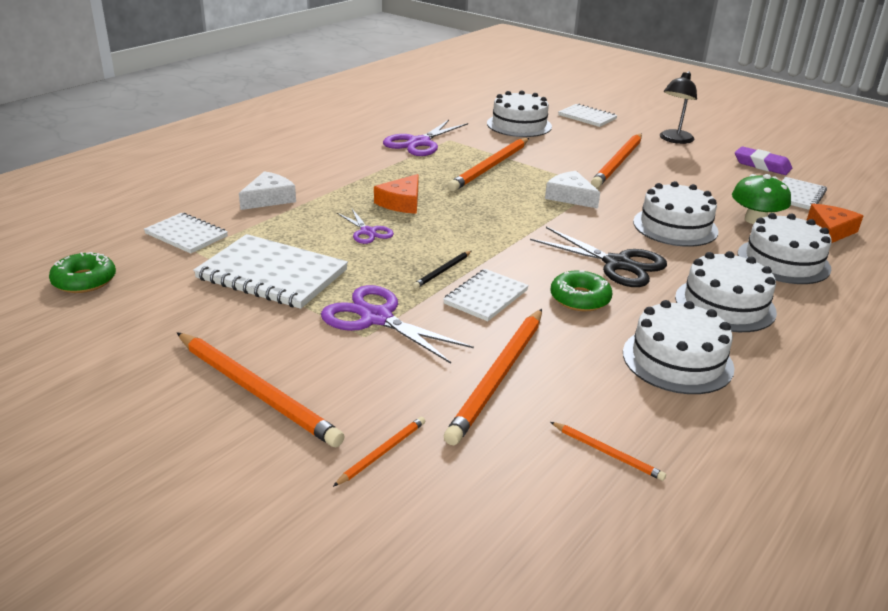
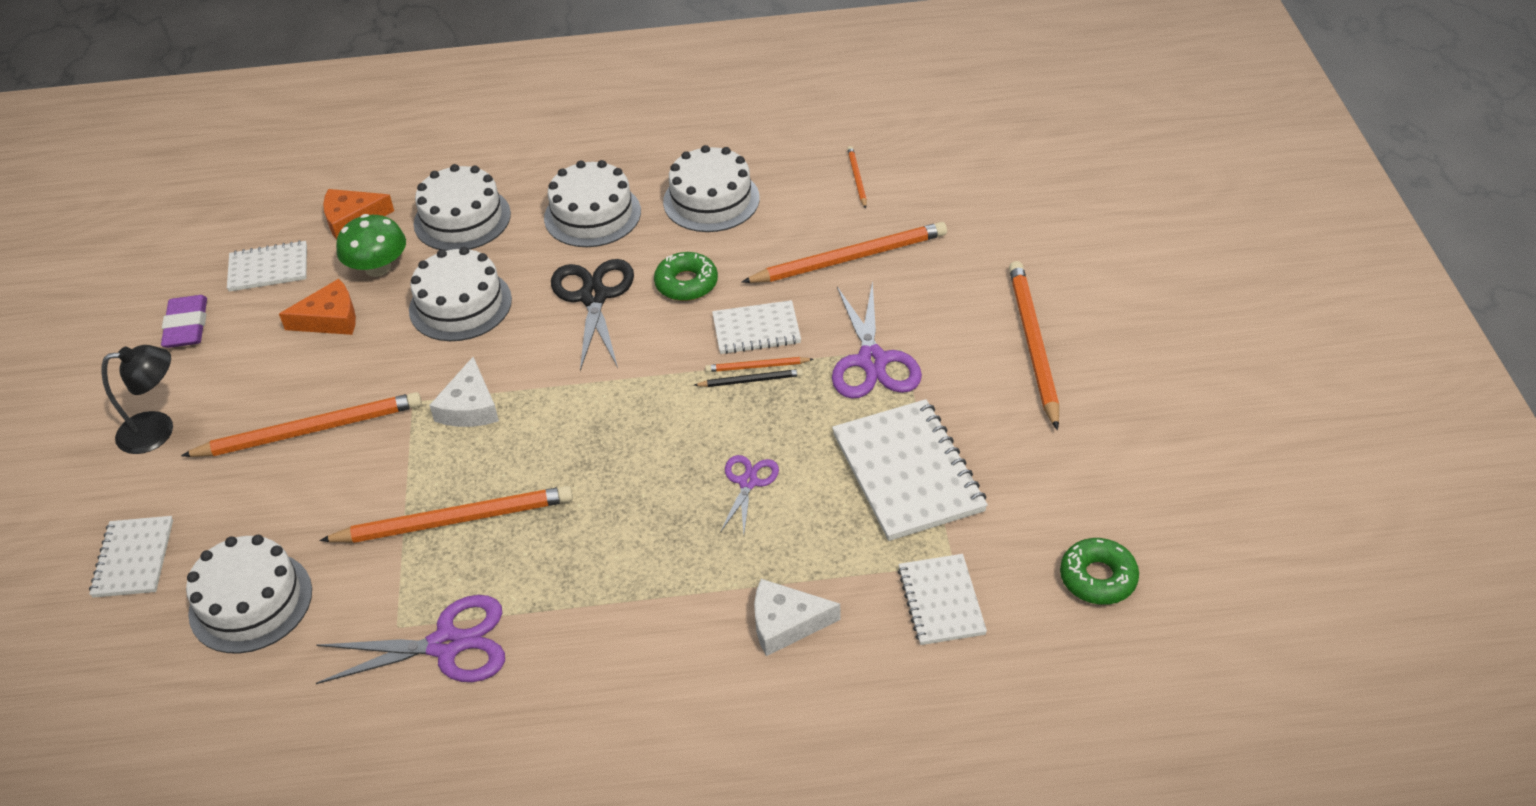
camera: 130 degrees left, 15 degrees up
(382, 452) = (991, 252): orange pencil -> orange pencil (757, 367)
(401, 202) = (650, 513): orange cheese -> orange cheese (330, 319)

